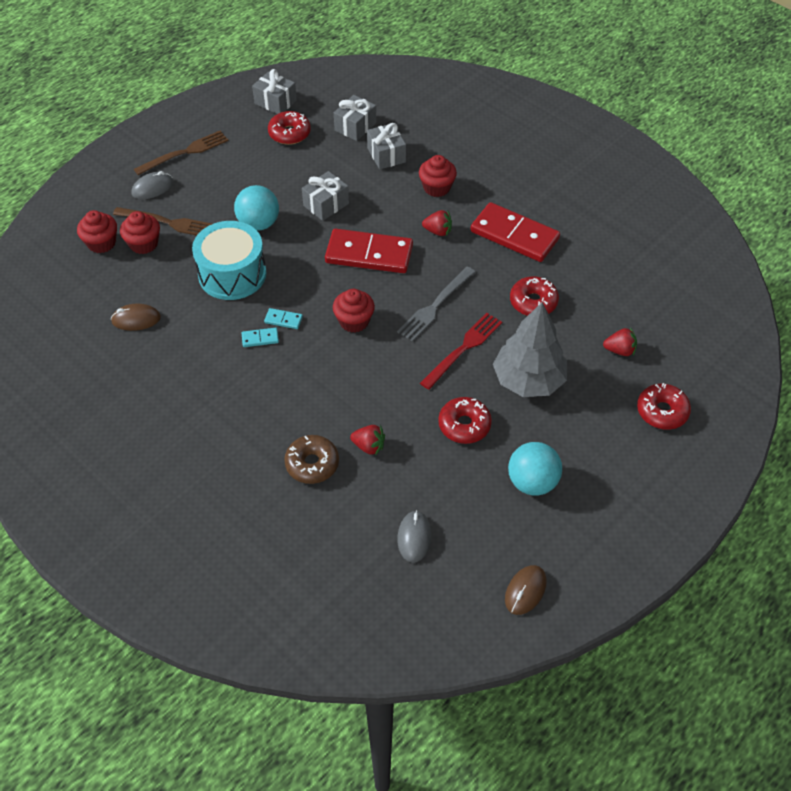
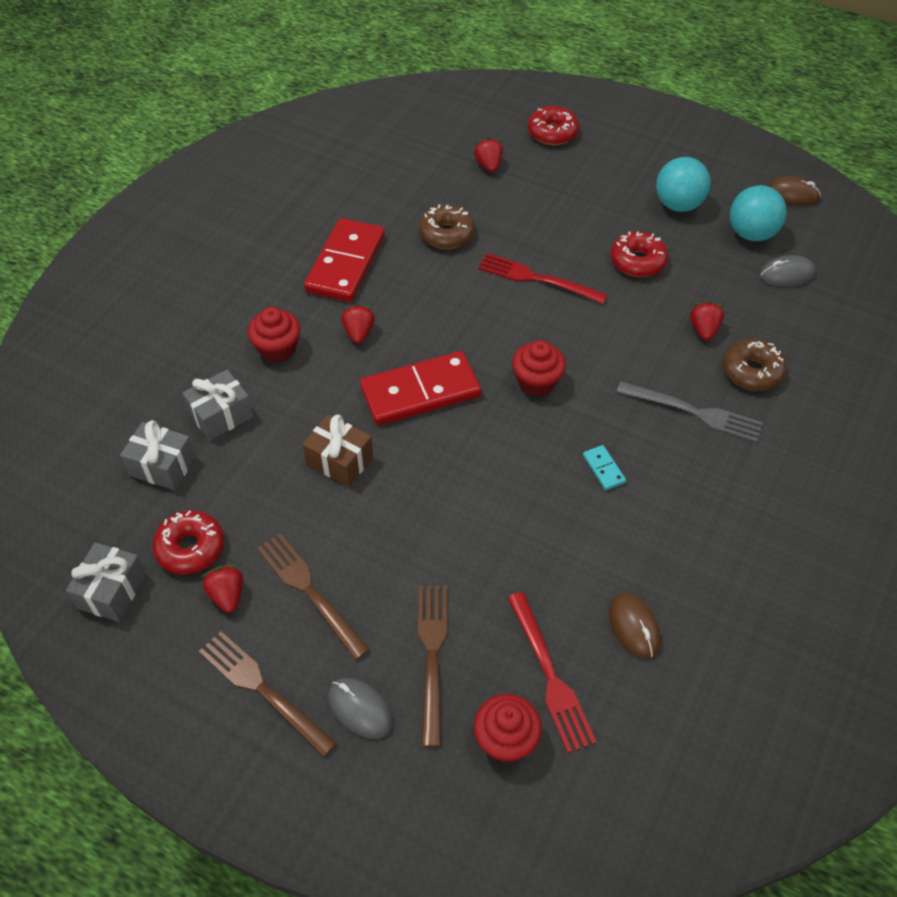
camera: 105 degrees left, 0 degrees up
(126, 271) = (551, 677): none -> red fork
(144, 244) = (487, 674): red cupcake -> none
(232, 274) = (507, 534): turquoise drum -> none
(237, 178) = (308, 590): none -> brown fork
(250, 145) = (227, 595): none -> red strawberry
(259, 224) = (400, 531): turquoise ball -> turquoise ball (751, 234)
(283, 320) = (563, 453): turquoise domino -> none
(326, 204) = (340, 460): grey gift -> brown gift
(369, 254) = (420, 392): red domino -> red domino turned 75 degrees clockwise
(434, 306) = (484, 313): grey fork -> grey fork (695, 412)
(528, 380) = (557, 223): grey tree -> none
(533, 302) = (446, 234): red donut -> brown donut

